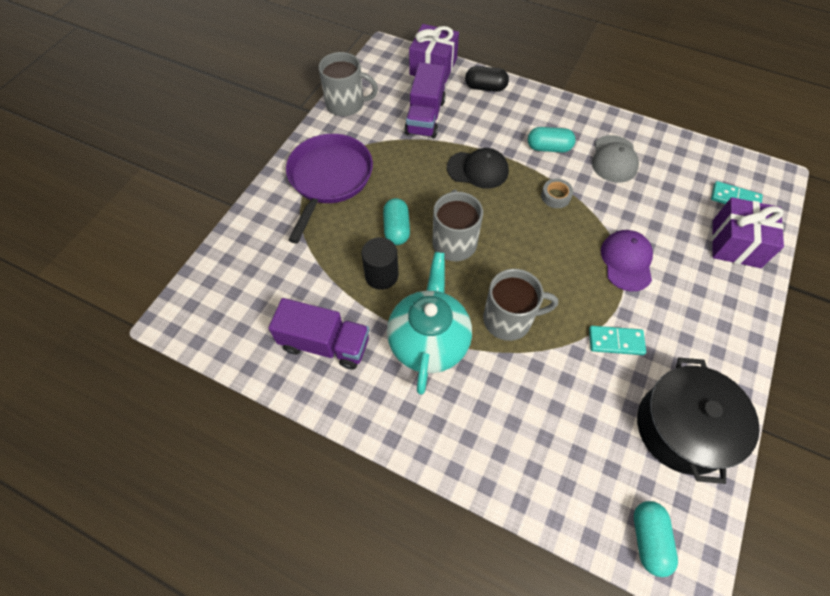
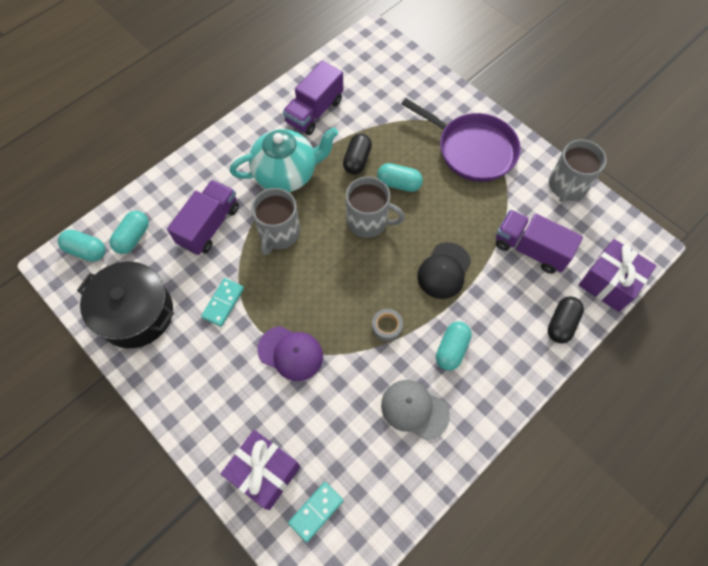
camera: 110 degrees right, 5 degrees up
(381, 275) = (357, 160): black cylinder -> black capsule
(429, 341) = (287, 174): turquoise teapot -> turquoise teapot turned 45 degrees counterclockwise
(536, 398) = (209, 226): none -> purple truck
(598, 485) = (133, 237): none -> turquoise capsule

